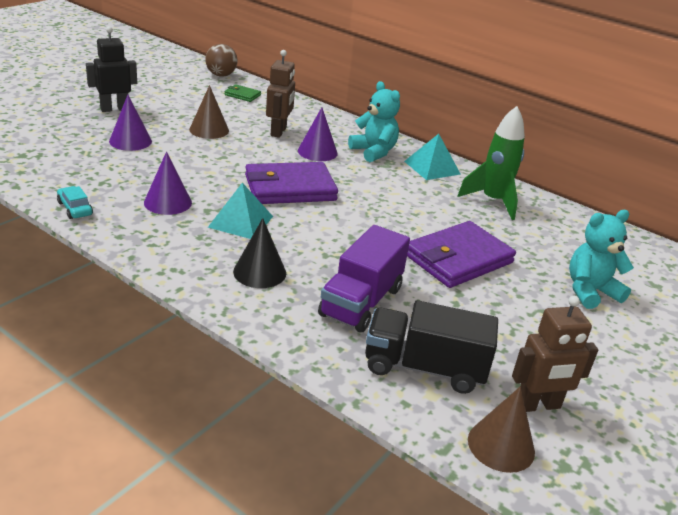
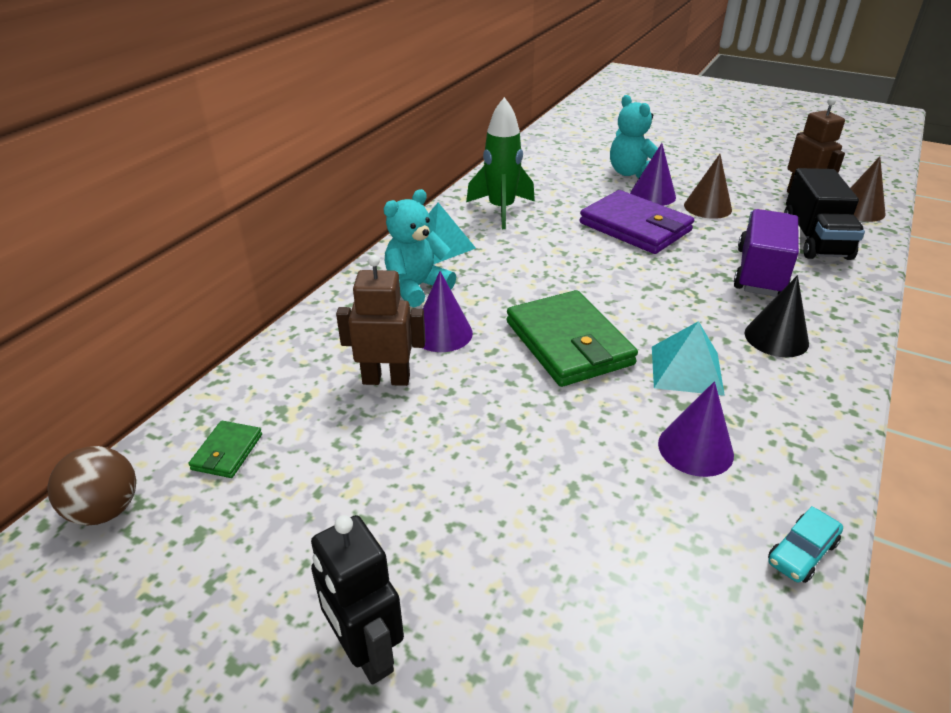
camera: 95 degrees left, 5 degrees up
(130, 141) = (519, 563): purple cone -> purple cone (652, 195)
(209, 130) = (415, 462): brown cone -> brown cone (707, 207)
(290, 188) = (568, 343): purple wallet -> green wallet
(361, 302) = (760, 272): purple truck -> purple truck turned 90 degrees counterclockwise

